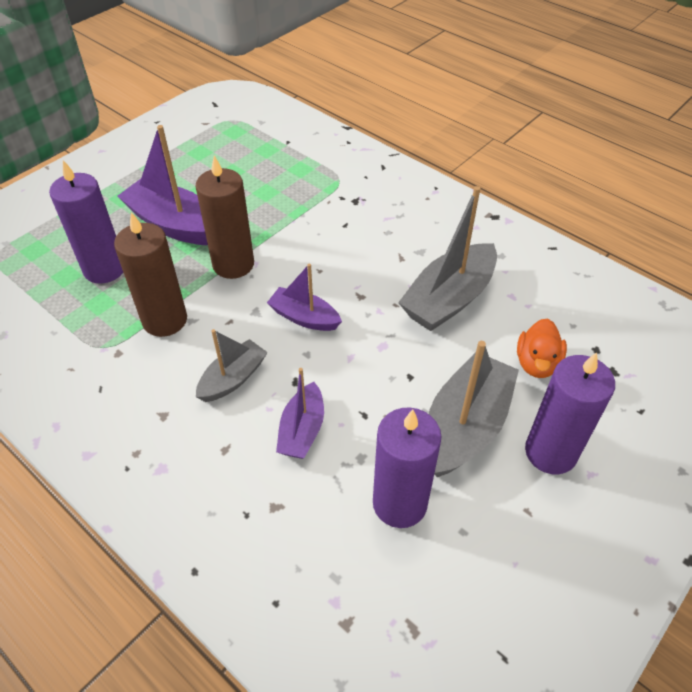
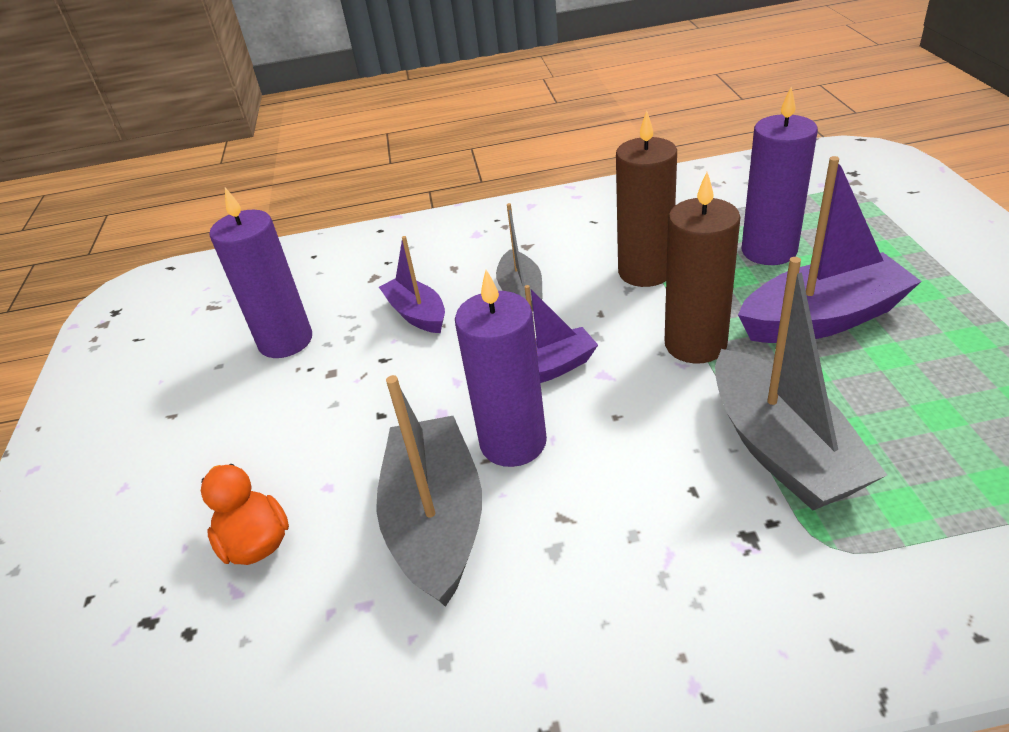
camera: 135 degrees right, 10 degrees down
(465, 426) = (282, 424): grey boat -> grey boat (781, 449)
(550, 452) = (178, 471): purple candle -> purple candle (513, 442)

